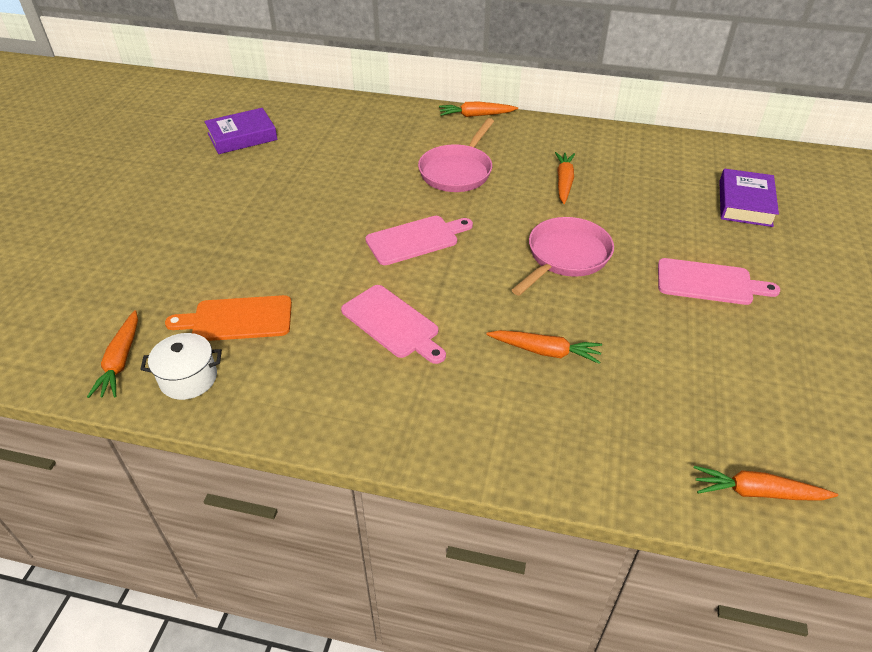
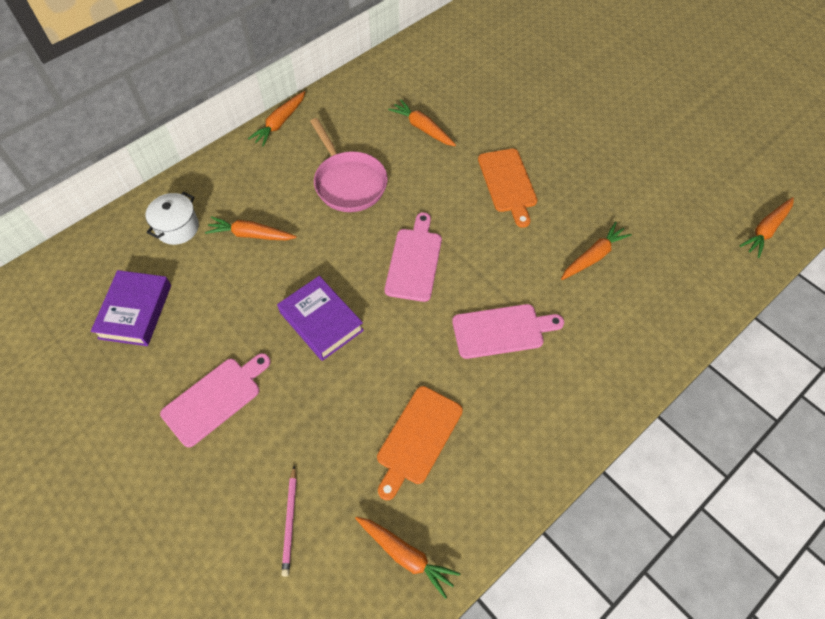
camera: 55 degrees left, 15 degrees up
(116, 284) = (290, 522): none -> pink pencil
(188, 378) = (465, 507): white pot -> white pot (177, 228)
(355, 151) = (251, 235): none -> orange carrot
(565, 256) = (508, 183): pink pan -> orange cutting board
(709, 282) = (591, 128): pink cutting board -> pink cutting board (215, 398)
(745, 203) = (530, 53): purple book -> purple book (321, 321)

